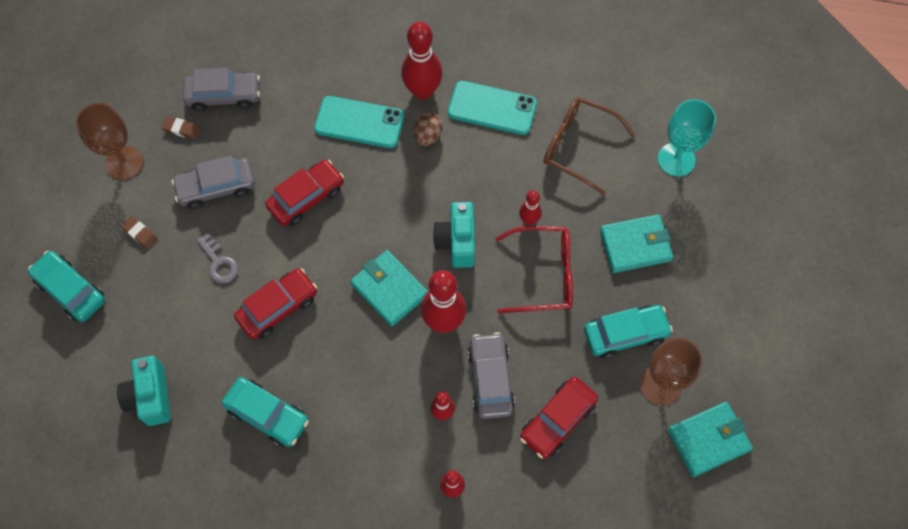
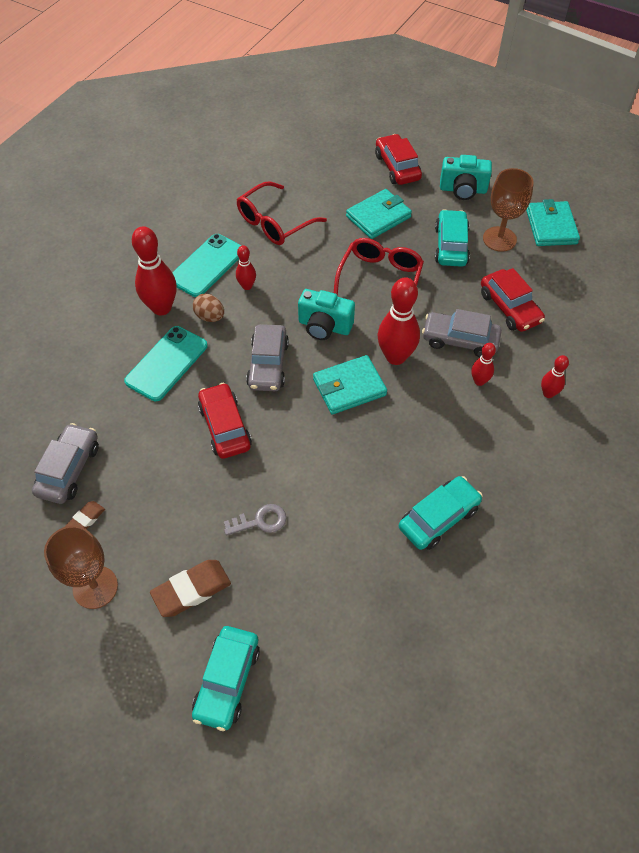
camera: 70 degrees left, 10 degrees down
(71, 290) = (227, 681): turquoise car -> turquoise car turned 45 degrees counterclockwise
(140, 234) = (191, 590): brown eraser -> brown eraser, size x1.79
(151, 397) = (384, 622): turquoise camera -> turquoise camera (463, 190)
(217, 188) = (174, 502): grey car -> grey car (268, 365)
(278, 307) = (331, 481): red car -> red car (397, 167)
(529, 220) = (326, 273): red bowling pin -> red bowling pin (247, 286)
(578, 147) = (274, 223): brown glasses -> red glasses
(635, 245) = (378, 217): turquoise wallet -> turquoise wallet turned 45 degrees clockwise
(676, 159) = (316, 171): turquoise goblet -> none

